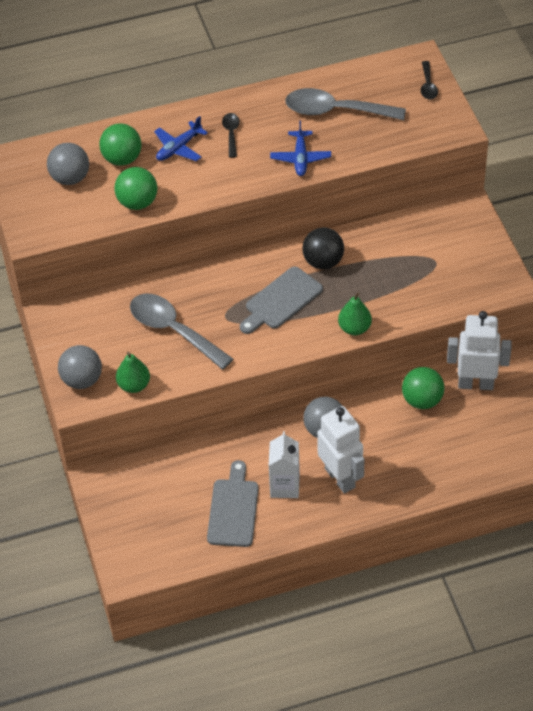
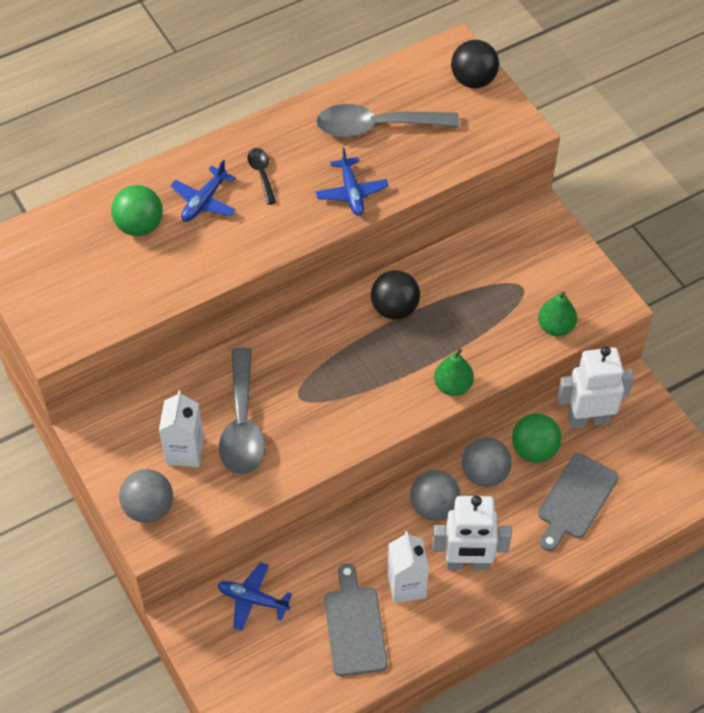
camera: 15 degrees left, 5 degrees up
(70, 178) = (82, 260): grey ball -> grey ball (484, 473)
(122, 343) = (185, 451): none -> white carton
(134, 385) = (213, 504): green pear -> green pear (555, 327)
(137, 202) = (173, 279): green ball -> none
(156, 475) = (253, 600): none -> blue plane
(173, 330) = (242, 424): grey spoon -> grey spoon turned 120 degrees counterclockwise
(281, 300) = (359, 365): grey cutting board -> grey cutting board (575, 500)
(340, 478) = (467, 563): white robot -> white robot turned 135 degrees clockwise
(428, 85) = (473, 80): black spoon -> black ball

